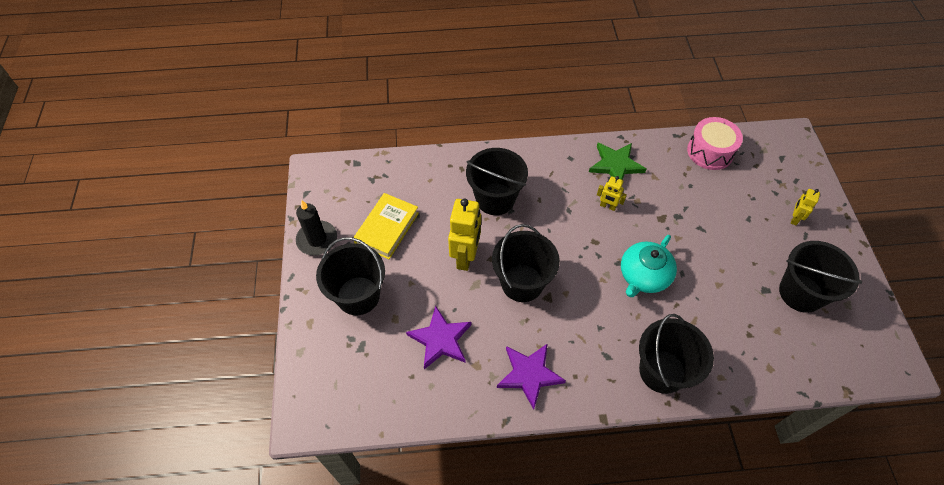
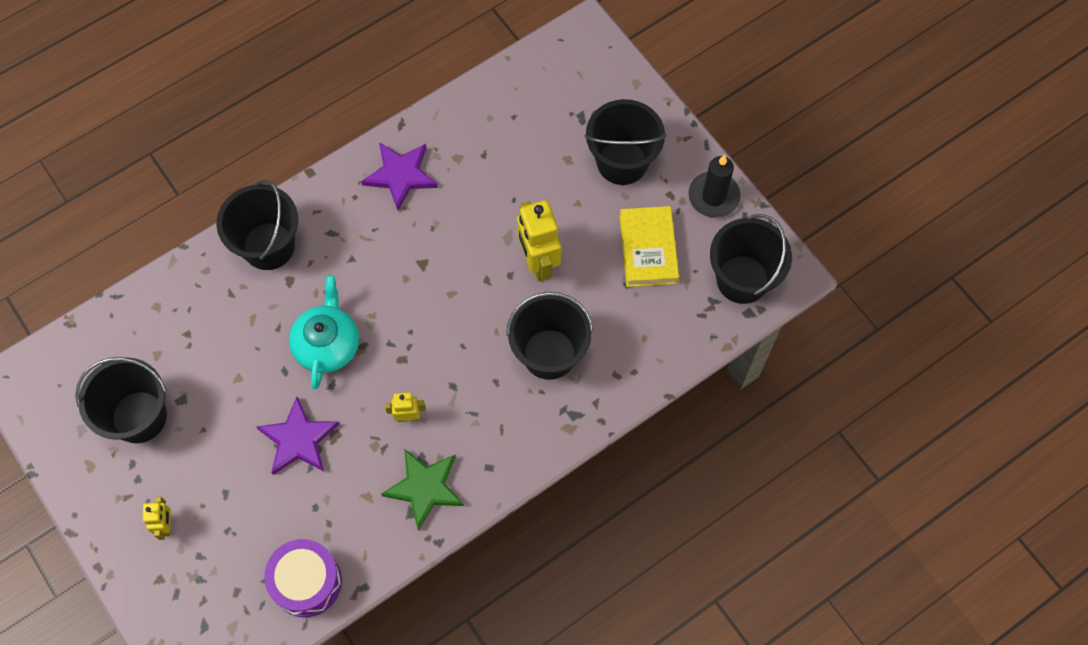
camera: 150 degrees right, 10 degrees up
(440, 339) = (508, 163): purple star -> purple star (298, 439)
(522, 283) = (459, 265): black bucket -> black bucket (742, 279)
(710, 152) = (306, 582): pink drum -> purple drum

